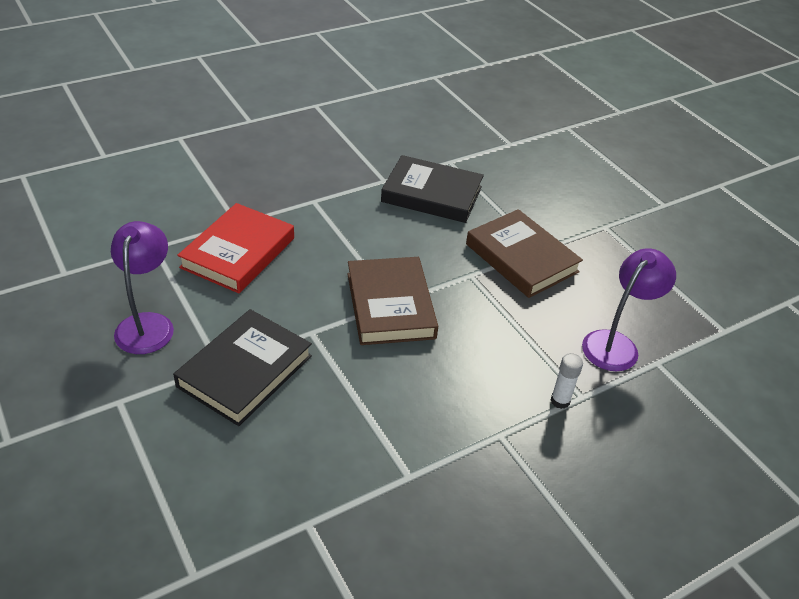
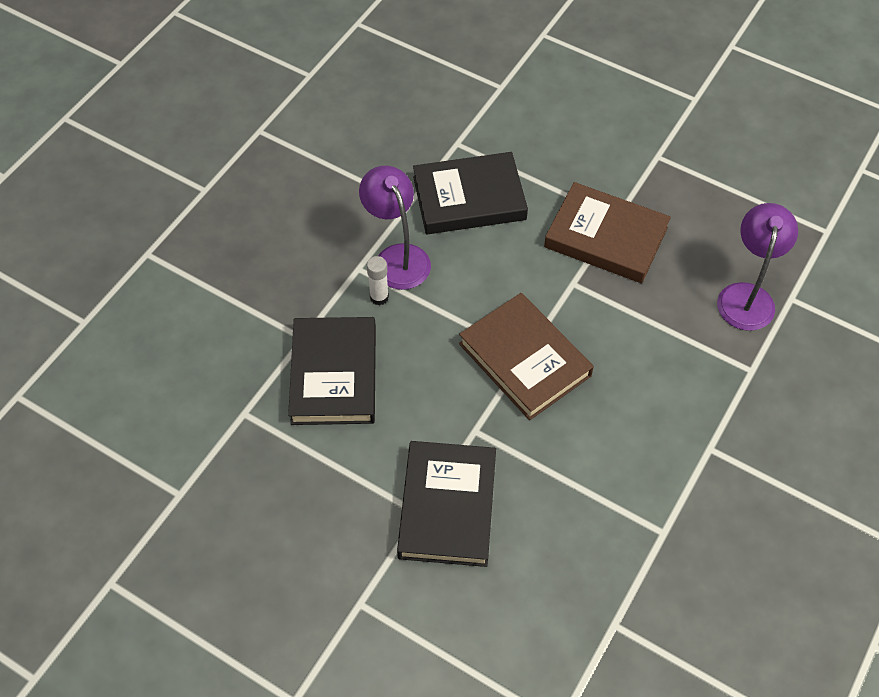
camera: 25 degrees left, 15 degrees up
(147, 324) = (315, 506): purple lamp -> purple lamp (397, 257)
(238, 253) = (334, 375): red book -> black book
(560, 401) = (736, 385): white glue stick -> white glue stick (379, 297)

